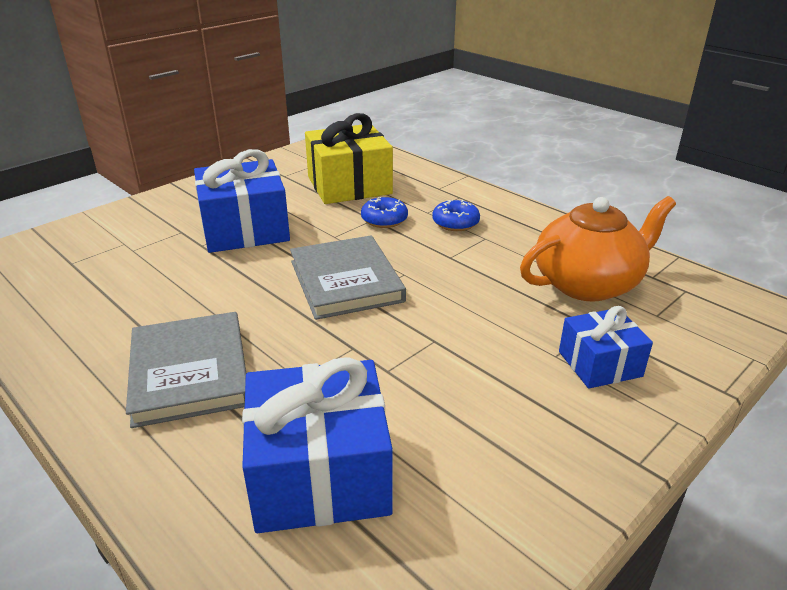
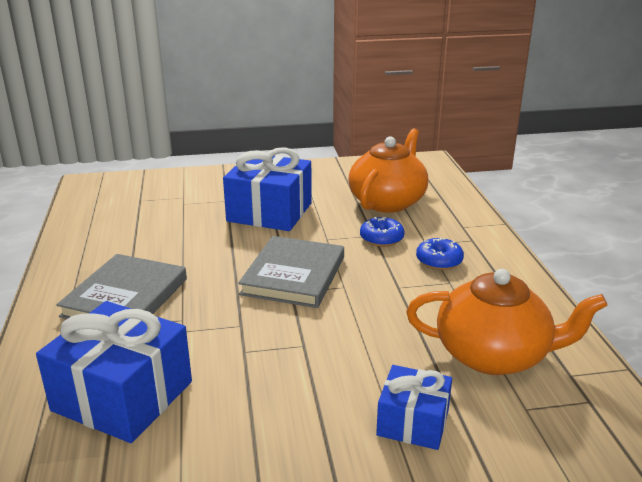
camera: 35 degrees right, 5 degrees down
(349, 185) = (388, 202): yellow gift -> orange teapot

